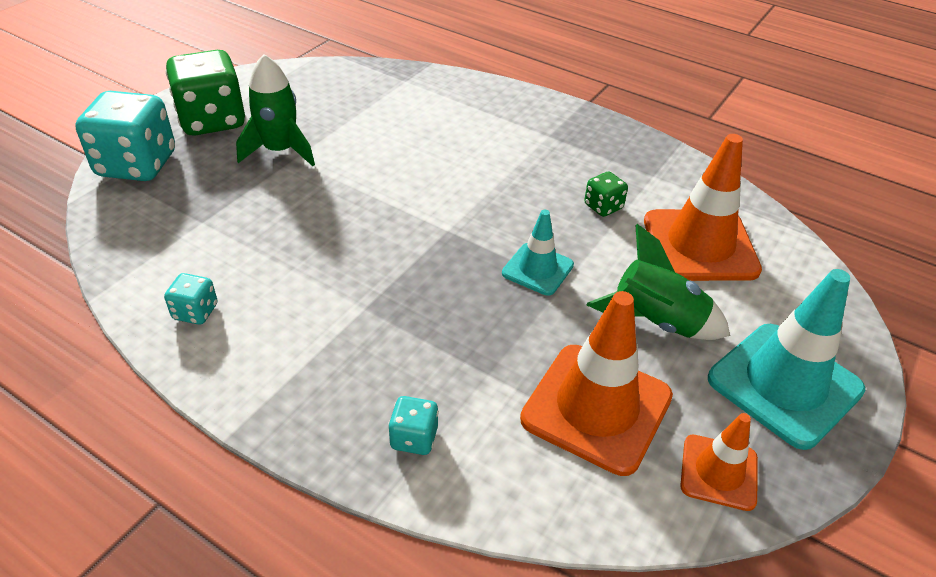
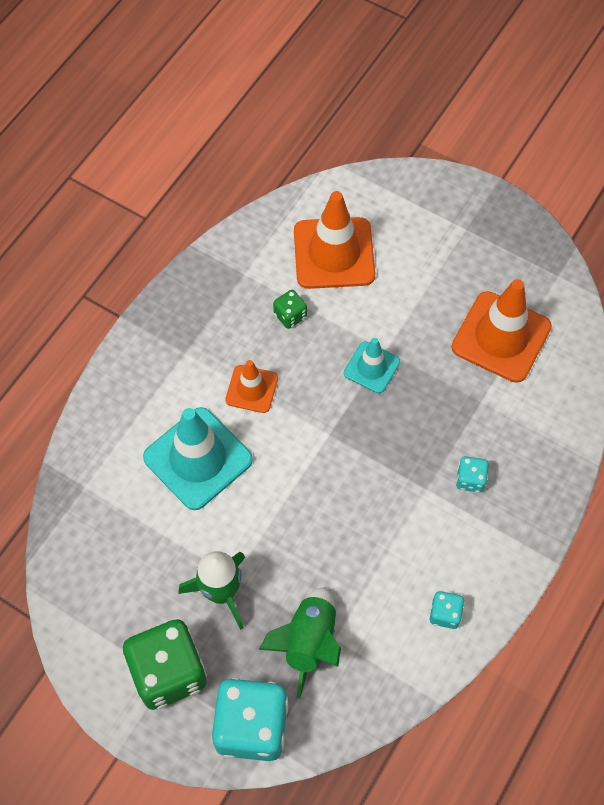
camera: 90 degrees left, 20 degrees up
(414, 438) = (540, 445): turquoise dice -> turquoise dice (470, 480)
(656, 322) = (419, 293): green rocket -> green rocket (309, 642)
(719, 472) = (540, 276): orange traffic cone -> orange traffic cone (251, 389)
(784, 384) = (467, 227): turquoise traffic cone -> turquoise traffic cone (198, 458)

